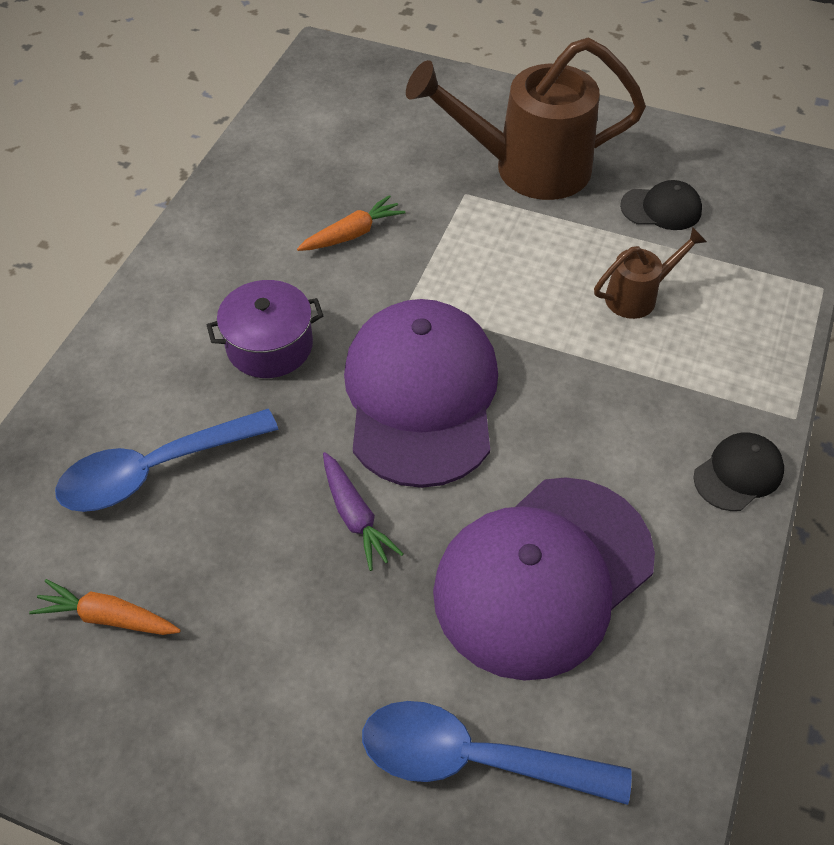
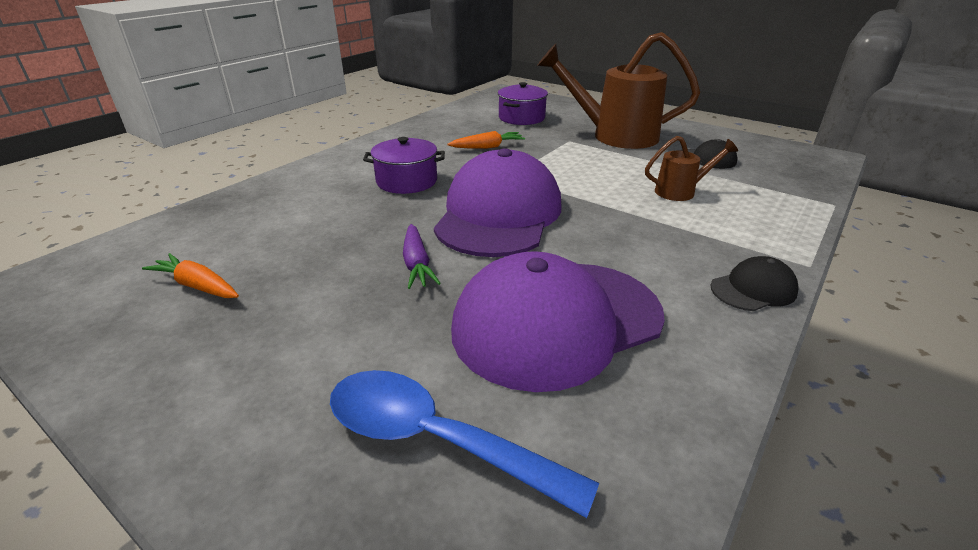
camera: 15 degrees right, 20 degrees down
(154, 470) = (291, 222): blue spoon -> none
(376, 138) = (521, 118): none -> purple pot

